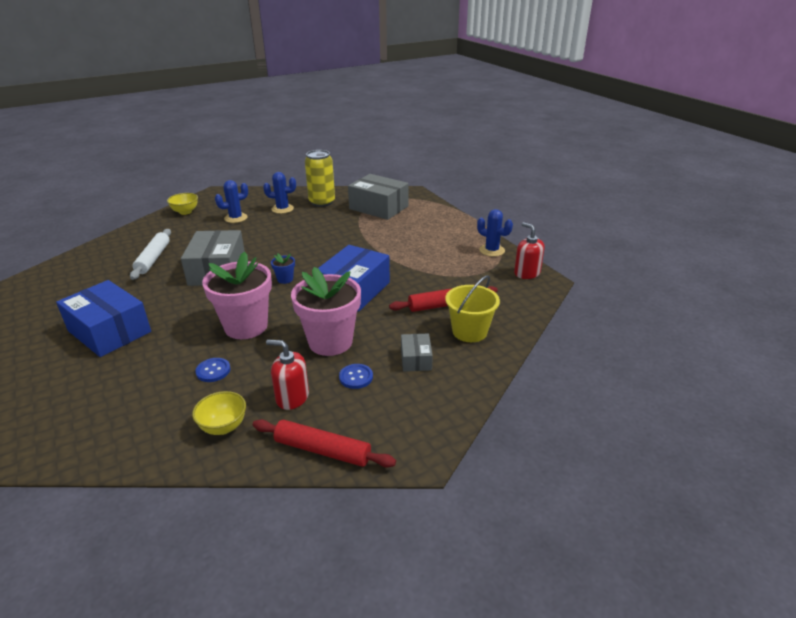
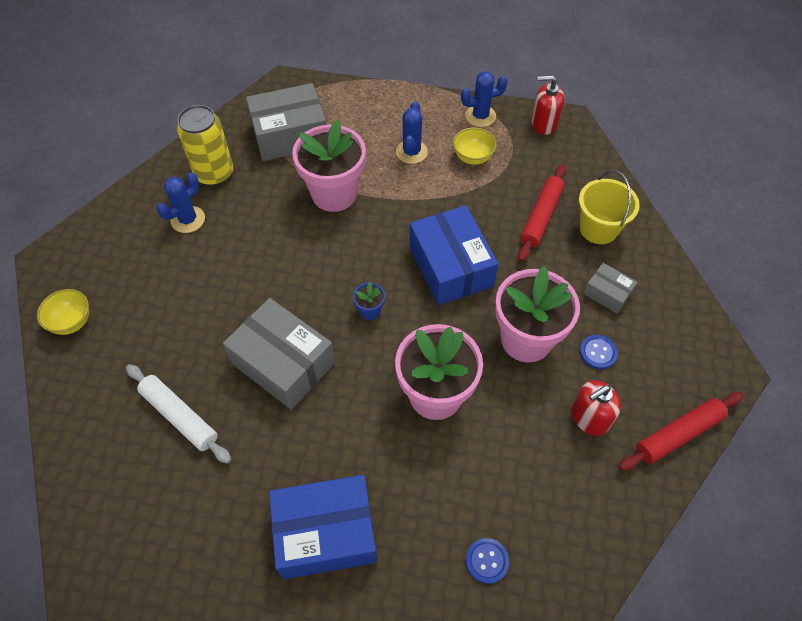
camera: 50 degrees left, 25 degrees up
(213, 371) = (494, 462): blue button -> blue button (487, 561)
(223, 427) = (592, 495): yellow bowl -> yellow bowl (472, 158)
(236, 218) = (158, 278): blue cactus -> blue cactus (411, 152)
(356, 235) = (334, 194): none -> pink flower pot

